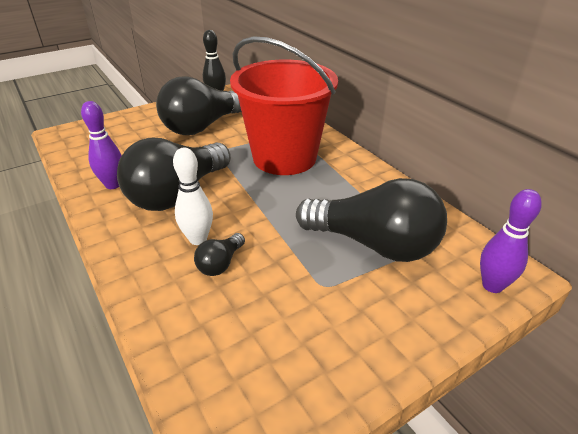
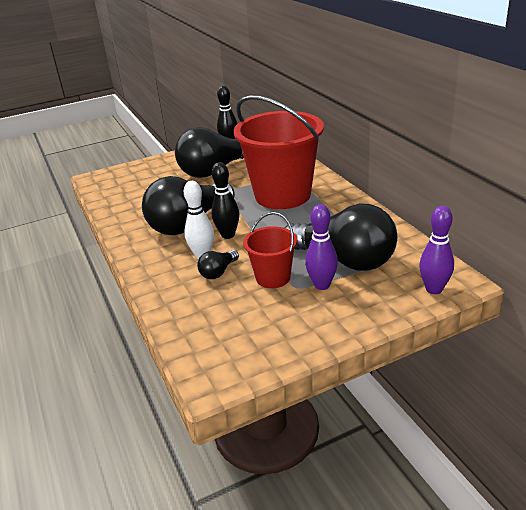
camera: 10 degrees right, 5 degrees down
(113, 185) = (137, 217): purple bowling pin -> purple bowling pin (322, 285)
(227, 209) = (228, 235): none -> black bowling pin
(291, 271) = (273, 277): none -> red bucket

